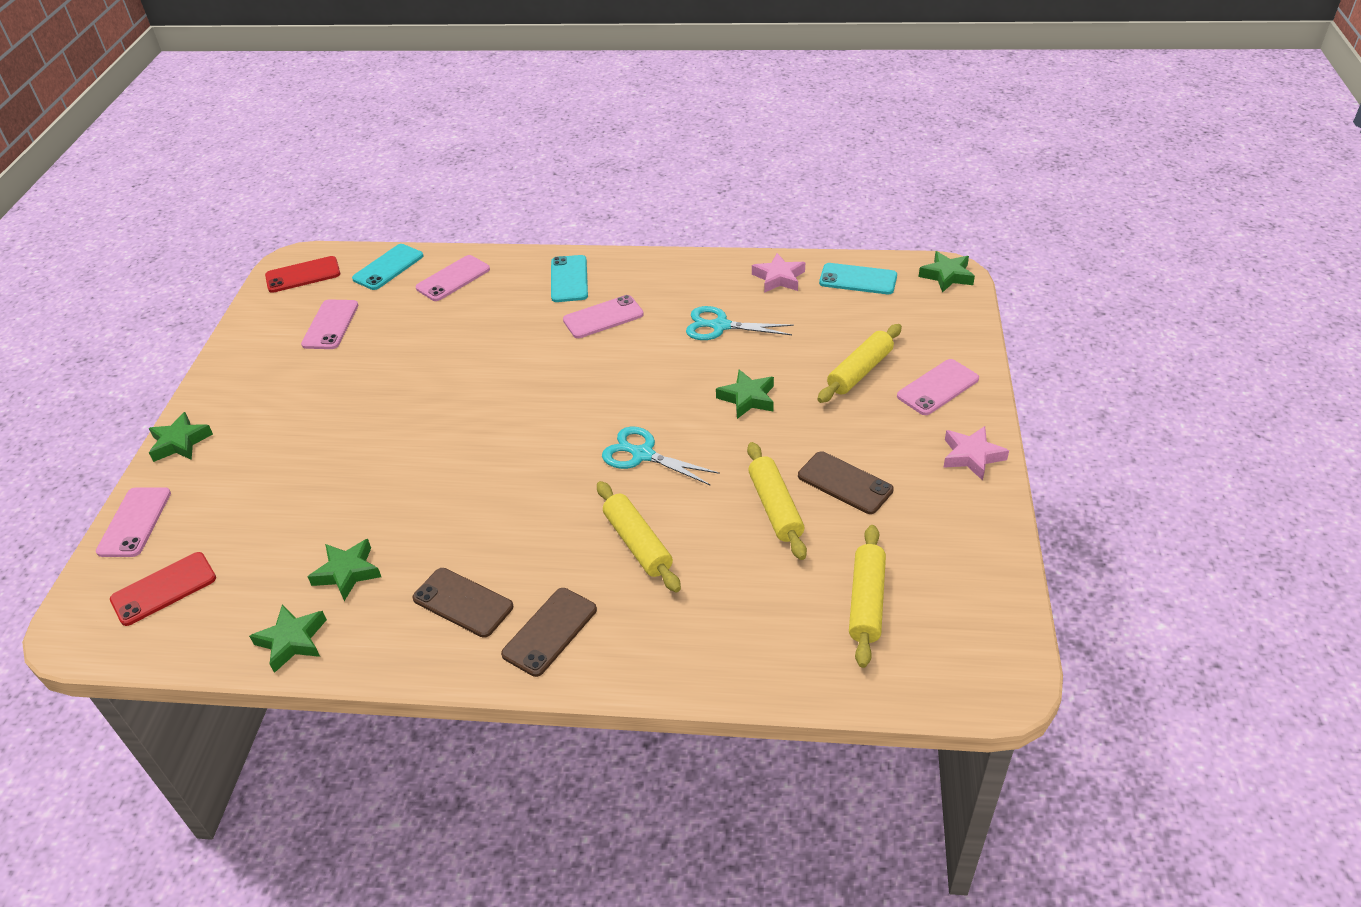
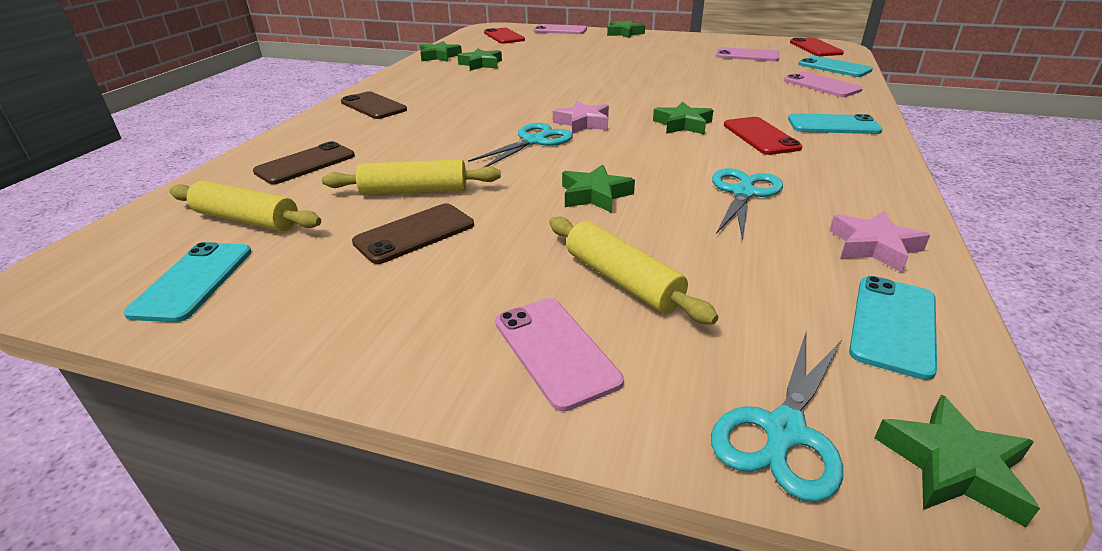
camera: 100 degrees right, 10 degrees down
(463, 602) = (426, 87): brown phone -> brown phone (305, 164)
(580, 362) = (682, 124): none -> green star
(603, 317) = (760, 136): pink phone -> red phone
(637, 543) = (427, 134): yellow rolling pin -> none
(952, 314) = (783, 432): none -> turquoise scissors
(960, 583) = (193, 281): none -> turquoise phone
(972, 456) = (379, 347): pink star -> pink star (583, 123)

